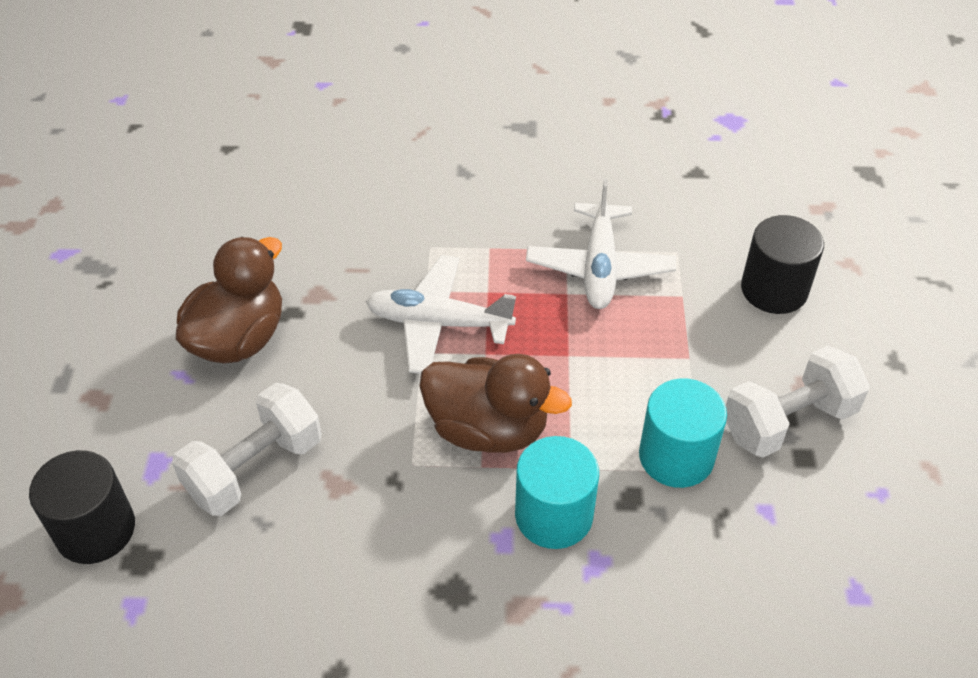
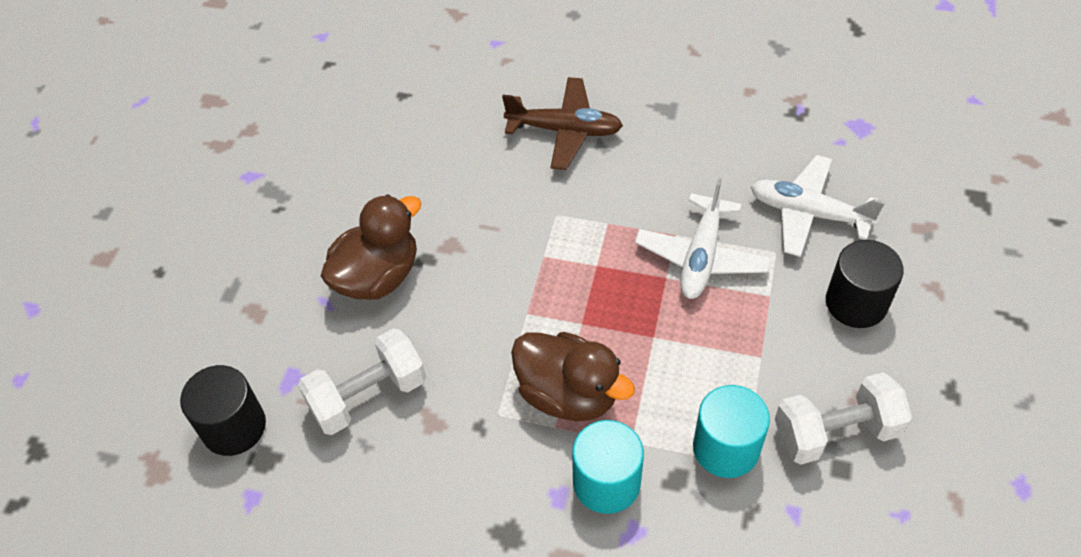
camera: 15 degrees right, 5 degrees up
(419, 162) = (564, 130): none -> brown plane
(438, 323) = (547, 288): white plane -> white plane (809, 213)

